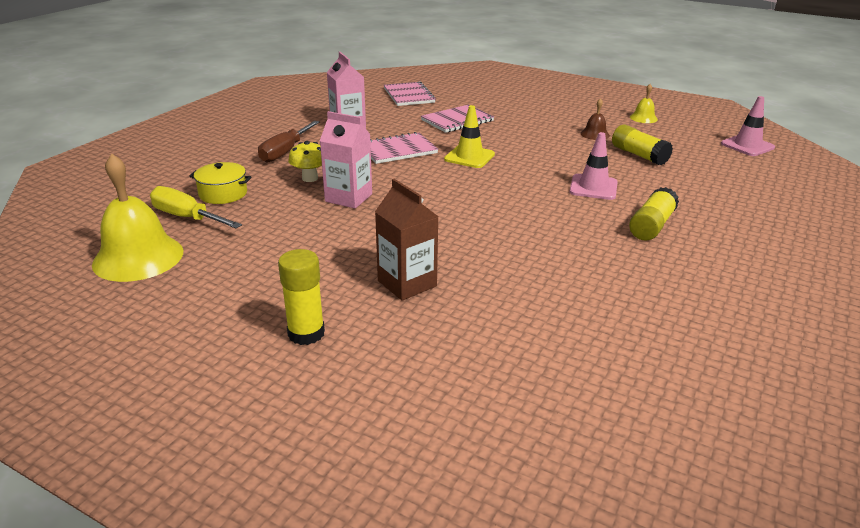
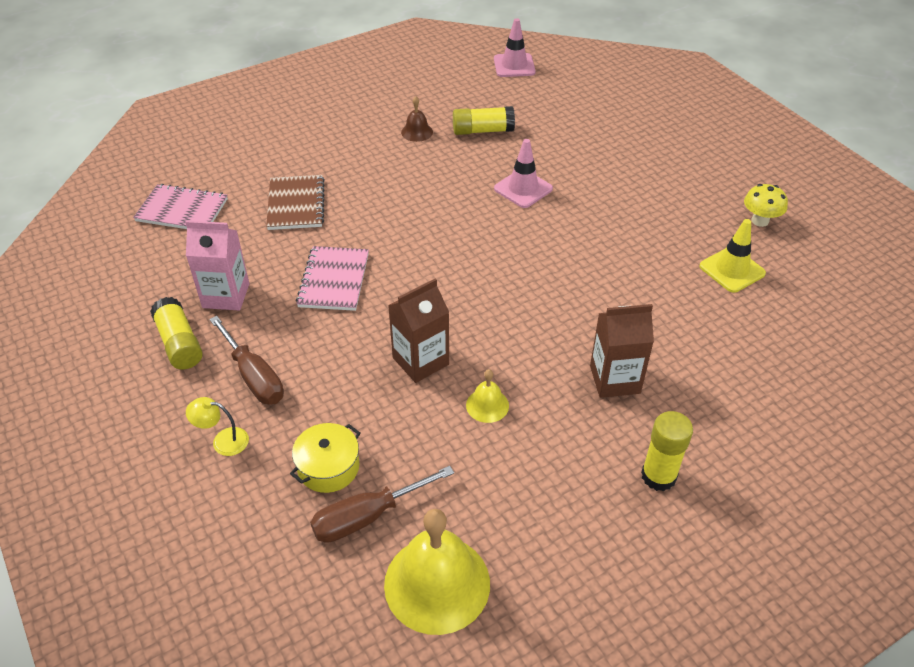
camera: 60 degrees left, 15 degrees up
(187, 217) = (367, 516): yellow screwdriver -> brown screwdriver
(224, 158) = (223, 441): none -> yellow lamp
(310, 178) = (347, 377): yellow mushroom -> yellow mushroom (760, 221)
(348, 198) = (420, 361): pink carton -> brown carton
(457, 120) = (296, 204): pink notebook -> brown notebook
(469, 157) = (396, 235): yellow traffic cone -> yellow traffic cone (732, 270)
(643, 118) = (408, 85): yellow bell -> yellow bell (487, 405)
(651, 226) = (610, 192): yellow glue stick -> yellow glue stick (179, 343)

